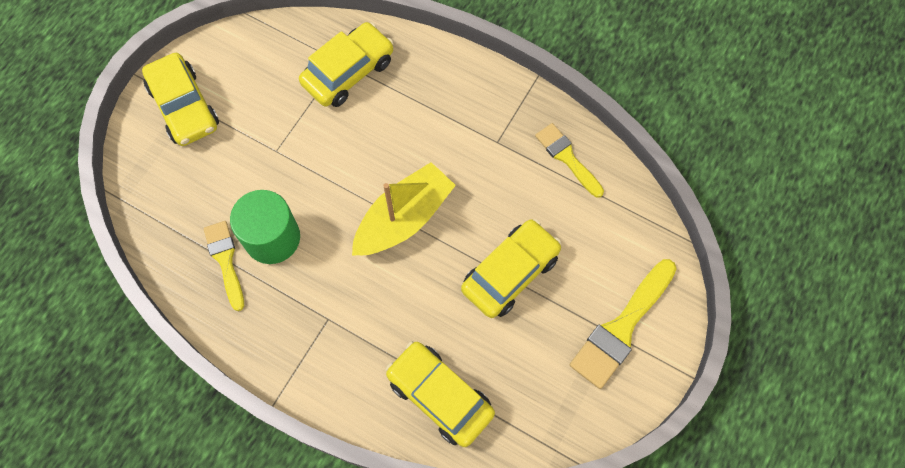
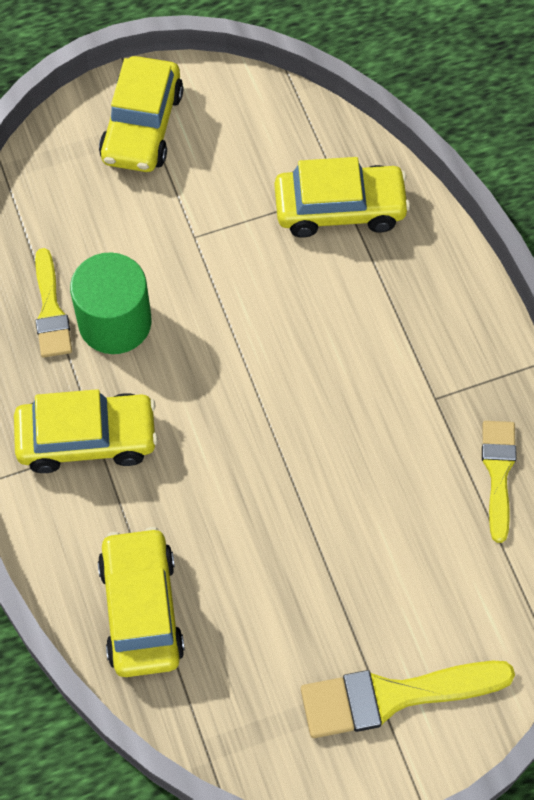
camera: 40 degrees right, 5 degrees down
(225, 260) = (51, 310): yellow brush -> yellow brush turned 150 degrees clockwise
(404, 219) = (263, 403): yellow boat -> none
(510, 273) = (325, 545): yellow car -> yellow car (87, 439)

